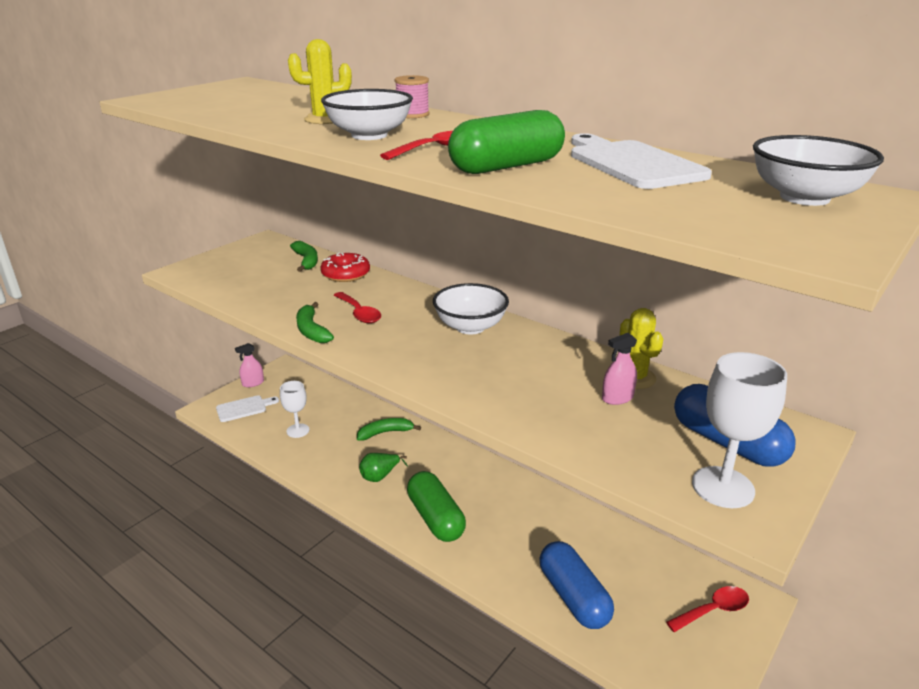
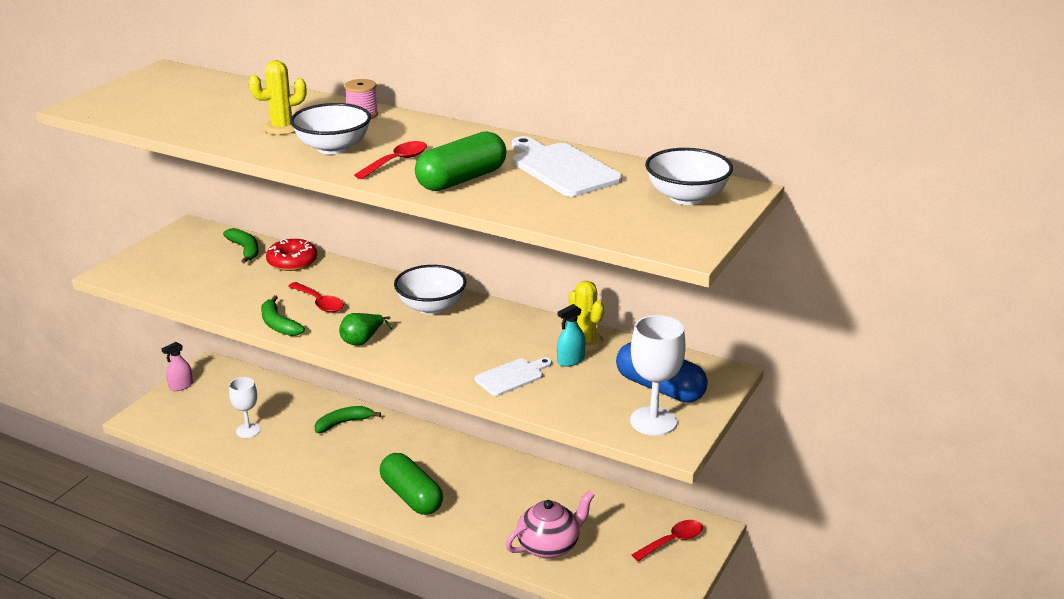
camera: 10 degrees left, 0 degrees up
(244, 408) = (180, 414): white cutting board -> white cutting board (512, 376)
(380, 476) = (347, 465): green pear -> green pear (362, 341)
(573, 597) = (549, 546): blue capsule -> pink teapot
(617, 398) = (570, 360): pink spray bottle -> turquoise spray bottle

